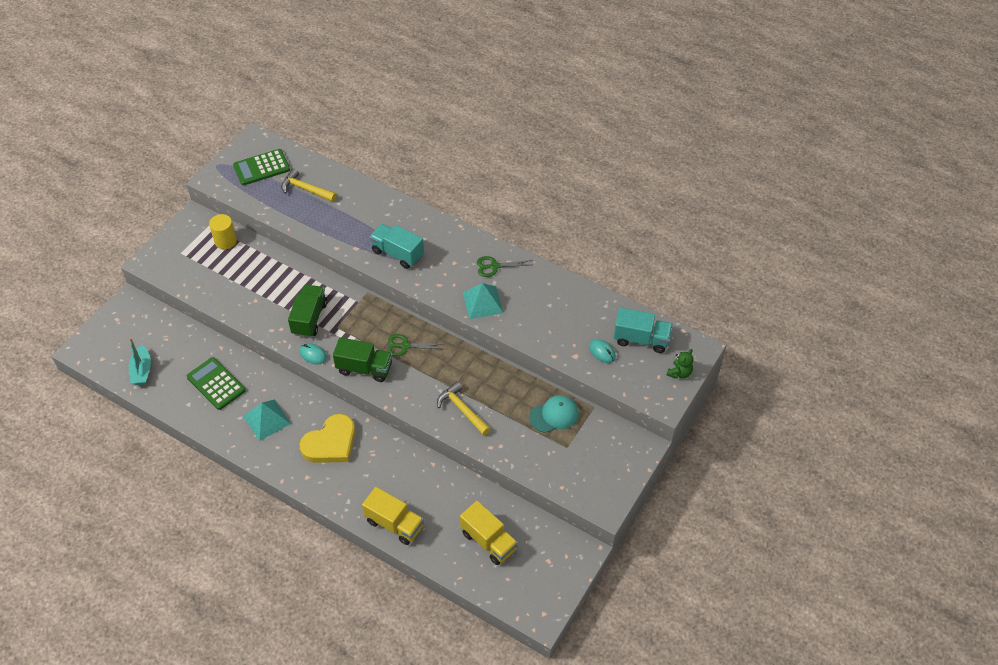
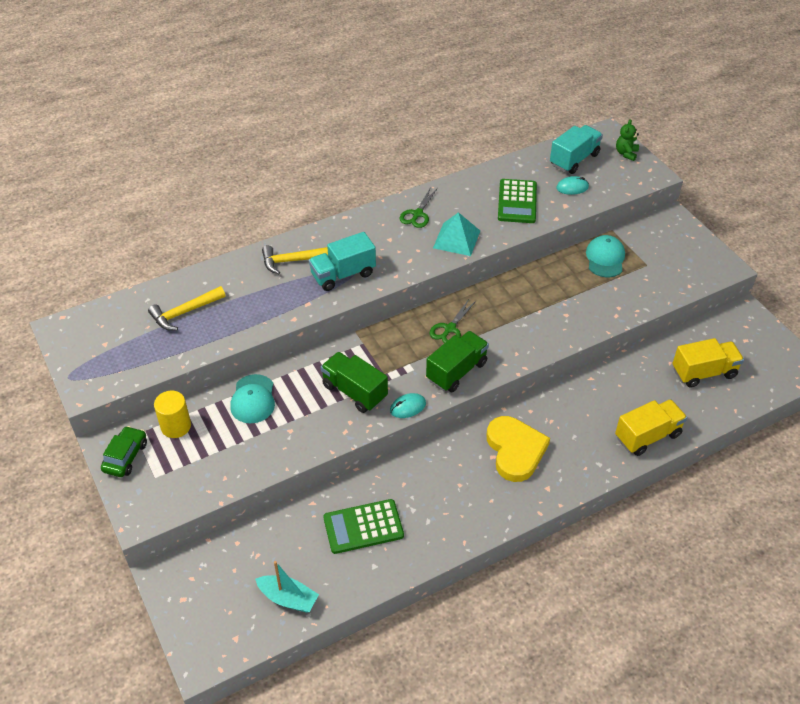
camera: 60 degrees left, 5 degrees down
(188, 230) = (125, 457): none -> green car
(261, 168) = (114, 338): green calculator -> green calculator (517, 202)
(267, 420) = (448, 496): turquoise pyramid -> none
(270, 268) = (253, 399): none -> turquoise cap
(462, 409) = (559, 318): yellow hammer -> yellow hammer (293, 261)
(679, 373) = (626, 153): green teddy bear -> green teddy bear turned 135 degrees counterclockwise

